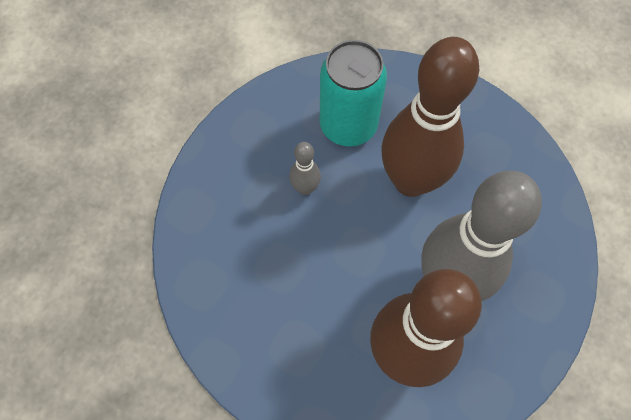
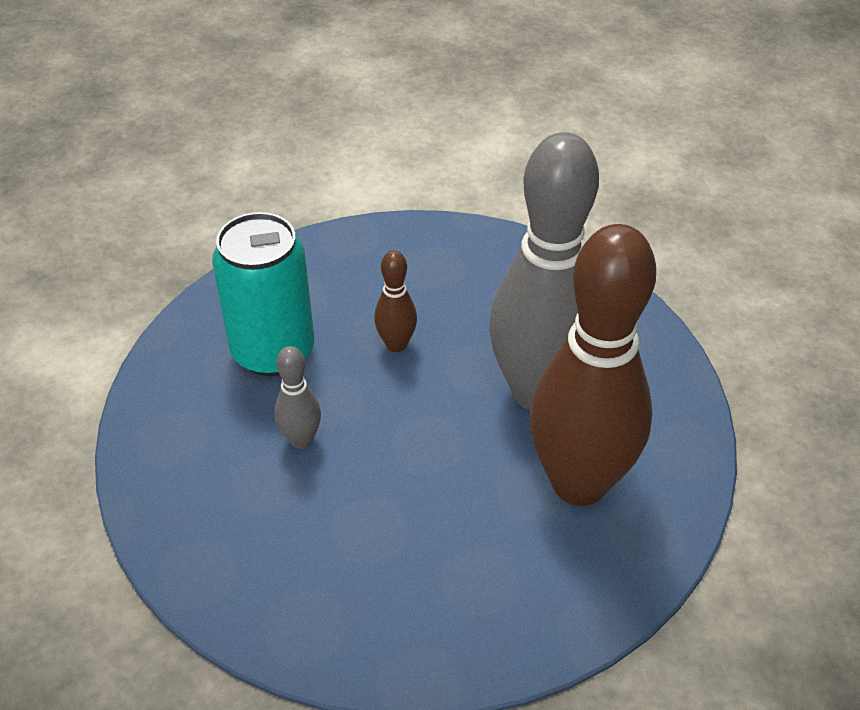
camera: 50 degrees left, 20 degrees down
(411, 180) = (396, 344): brown bowling pin -> brown bowling pin, size x0.41

